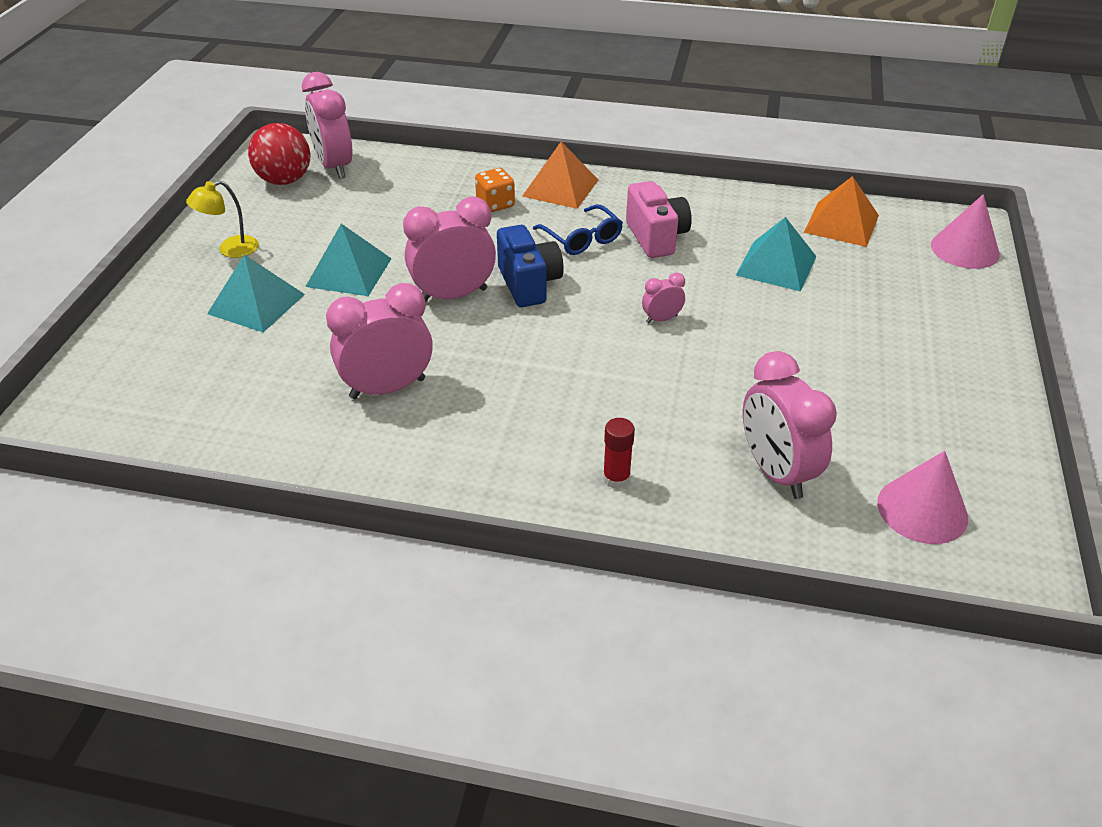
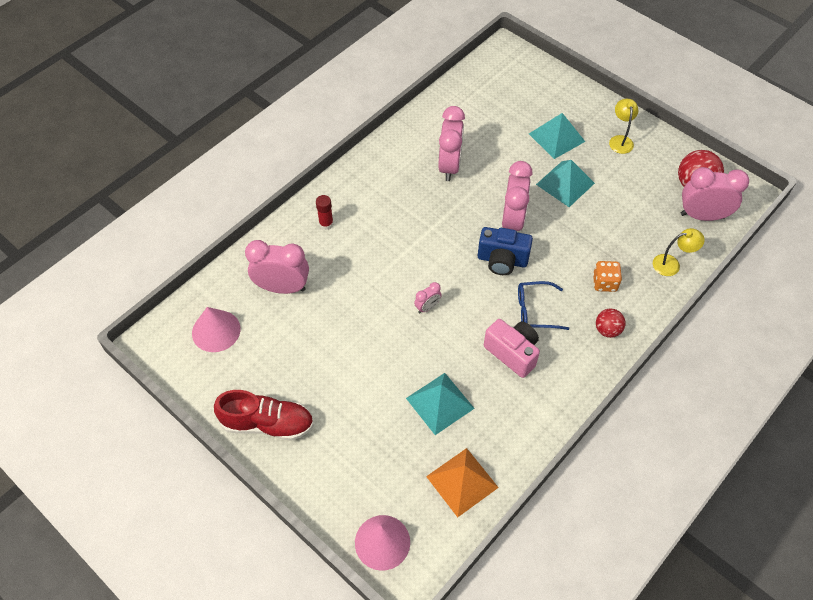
camera: 120 degrees right, 15 degrees up
(428, 170) = (671, 264): none -> yellow lamp
(560, 188) = (607, 330): orange pyramid -> red ball
(656, 237) = (512, 353): pink camera -> pink camera turned 150 degrees counterclockwise
(661, 319) = (427, 307): pink clock -> pink clock turned 45 degrees clockwise
(969, 386) = (267, 423): none -> red shoe

